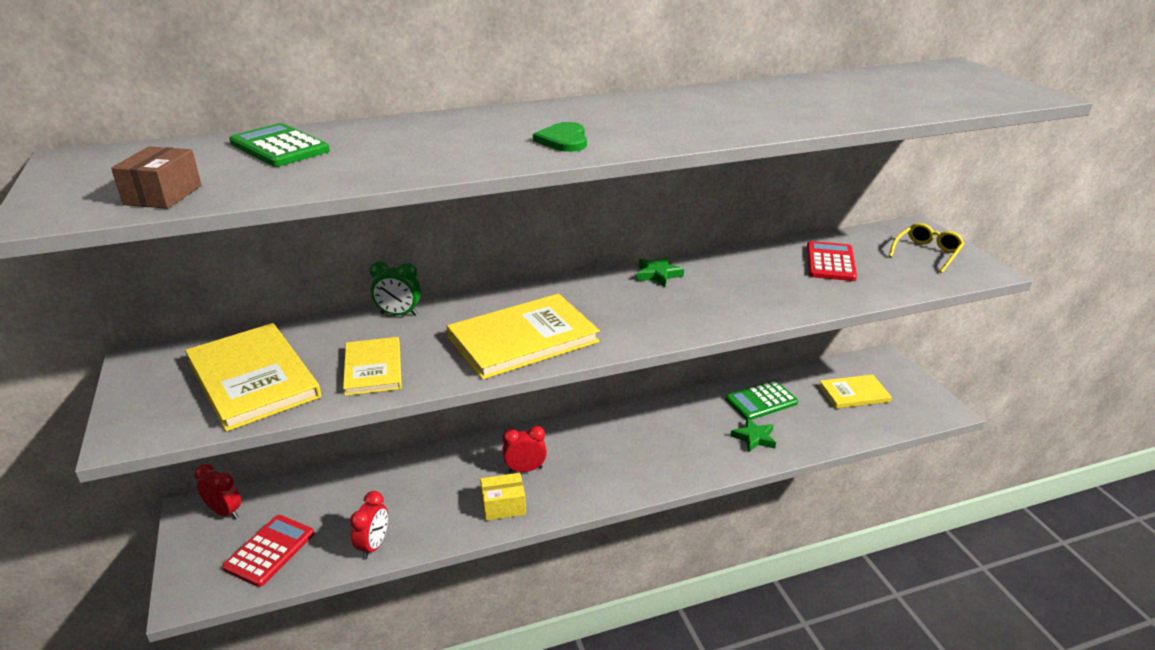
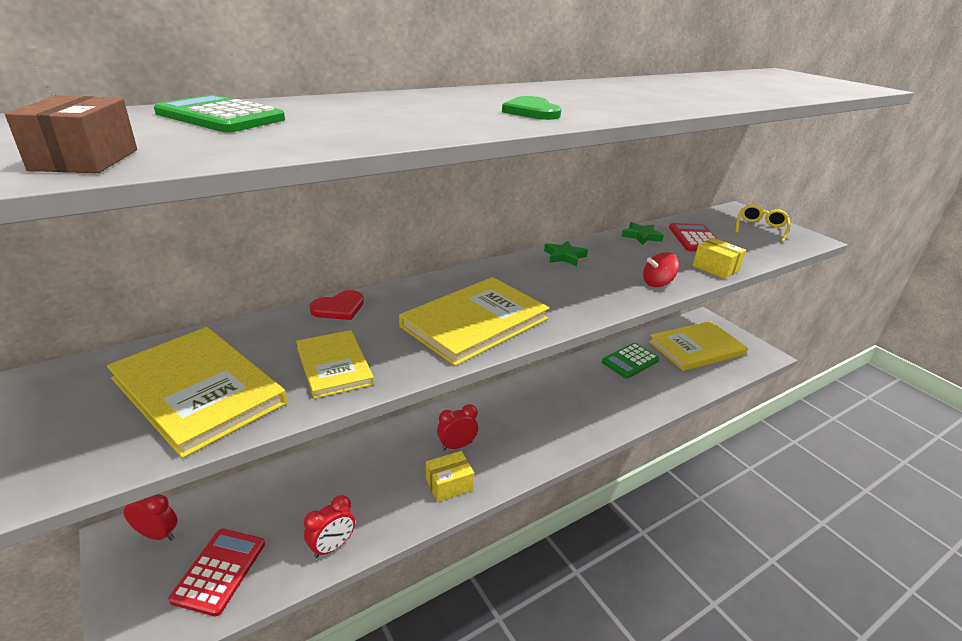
camera: 15 degrees left, 0 degrees up
(373, 545) = (332, 546): red clock -> red clock turned 45 degrees clockwise
(399, 314) = (339, 308): green clock -> red heart
(745, 313) = (657, 283): none -> red spinning top
(754, 438) = (638, 393): green star -> green star (641, 236)
(829, 300) = (715, 268): none -> yellow box
(854, 394) = (696, 348): yellow book -> yellow book, size x1.66

